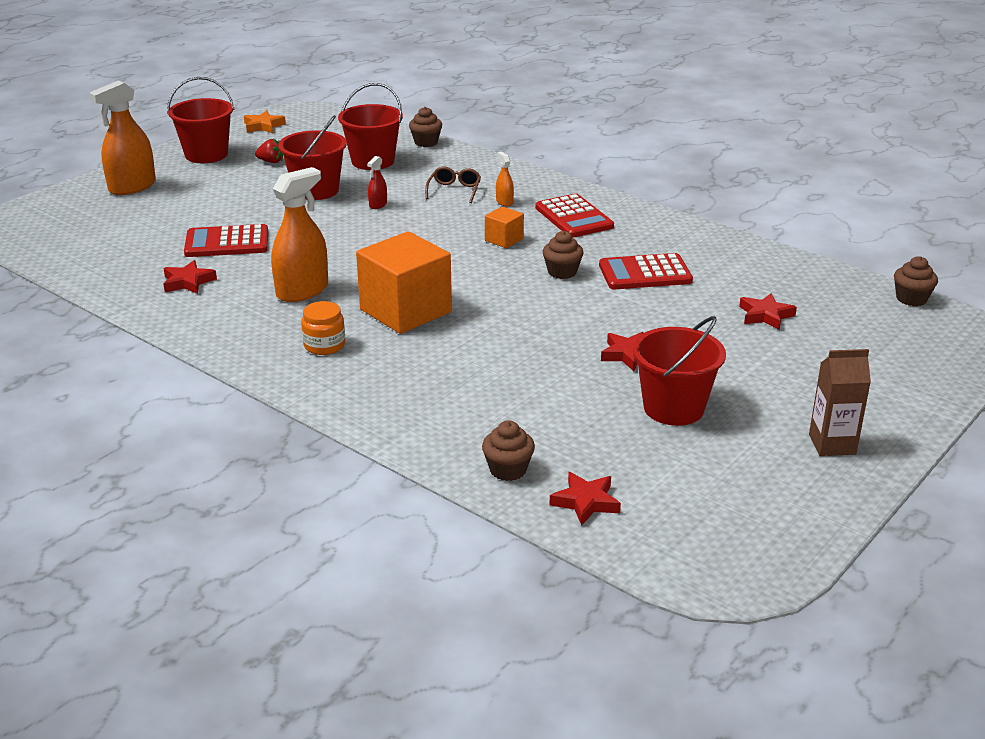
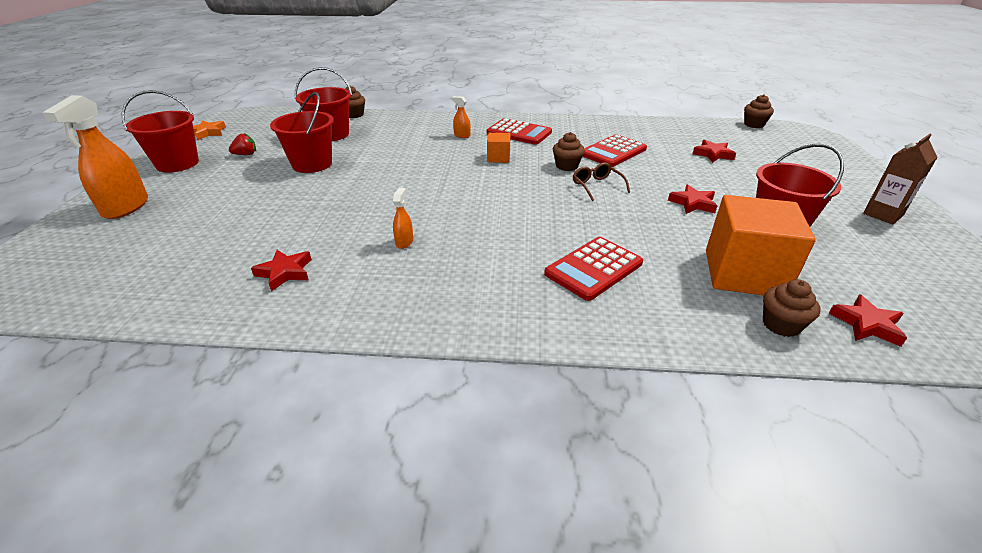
camera: 35 degrees left, 5 degrees up
(227, 242) = (282, 225): red calculator -> red calculator (593, 269)
(302, 291) = (404, 242): orange spray bottle -> orange spray bottle, size x0.46
(324, 345) = (488, 281): orange jar -> none
(378, 204) = (375, 160): red spray bottle -> none
(405, 311) = (508, 228): orange cube -> orange cube (744, 273)
(454, 190) = (418, 137): brown glasses -> brown glasses (597, 186)

